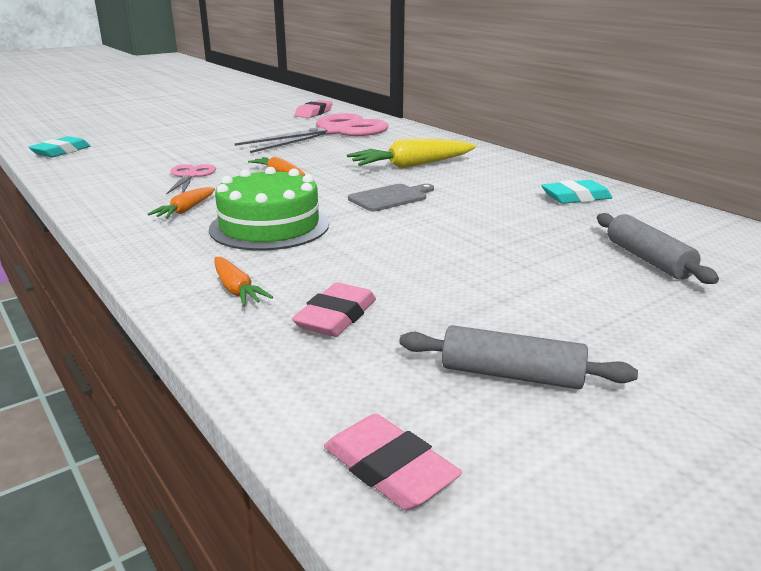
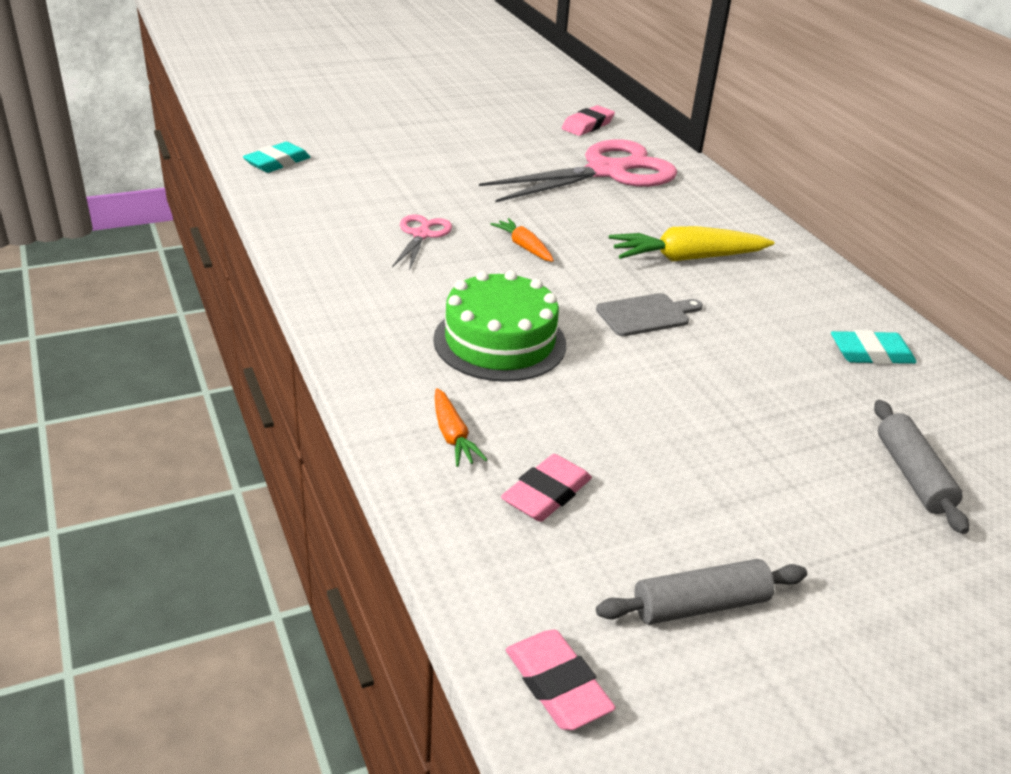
camera: 10 degrees right, 10 degrees up
(186, 210) = (412, 297): orange carrot -> none
(511, 375) = (700, 605): grey rolling pin -> grey rolling pin turned 45 degrees counterclockwise

